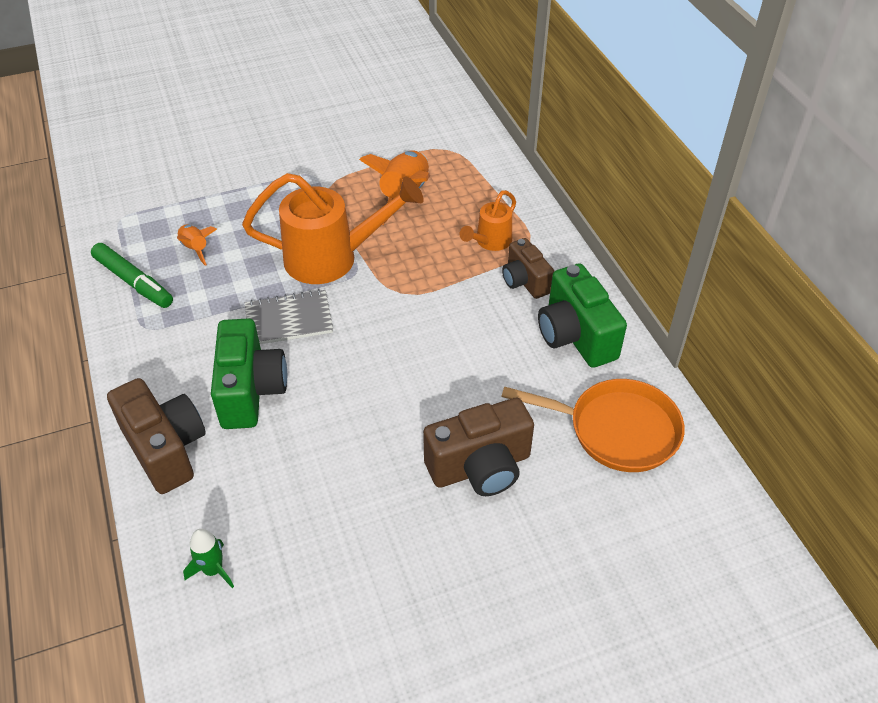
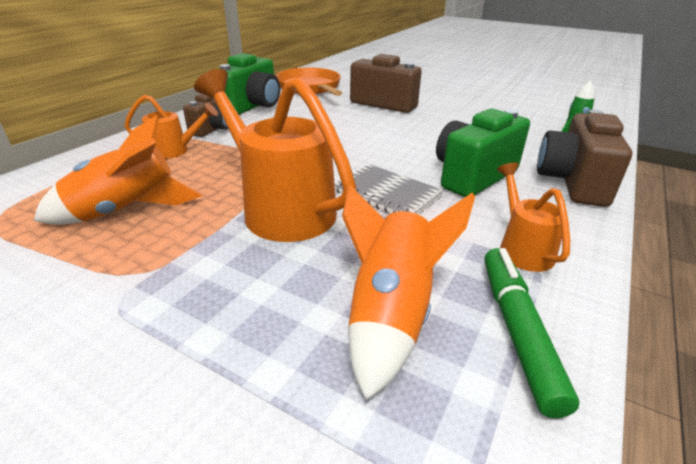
camera: 130 degrees left, 15 degrees down
(162, 336) = (522, 248): none -> orange watering can
(195, 249) = (390, 316): orange rocket -> orange rocket, size x1.85

